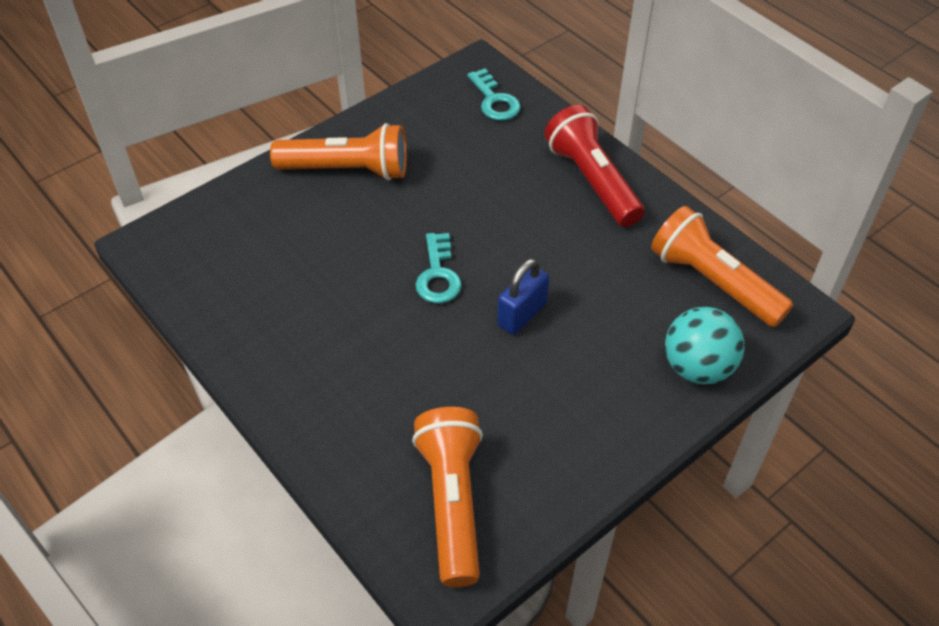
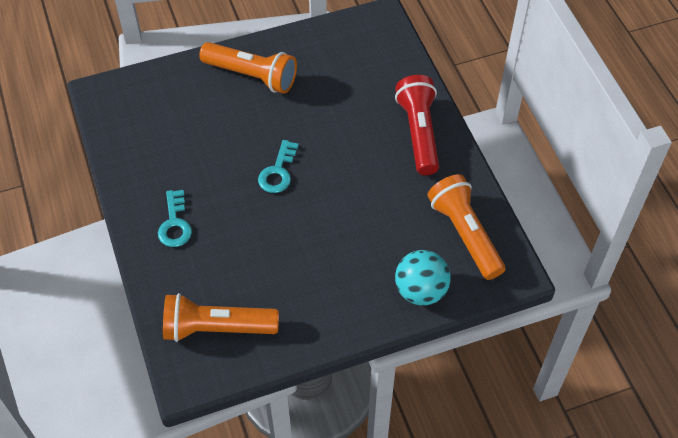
camera: 20 degrees right, 5 degrees up
(452, 502) = (217, 328): orange flashlight -> orange flashlight turned 105 degrees counterclockwise
(494, 100) = (380, 50): turquoise key -> turquoise key (175, 224)
(522, 314) = (320, 217): blue padlock -> none

